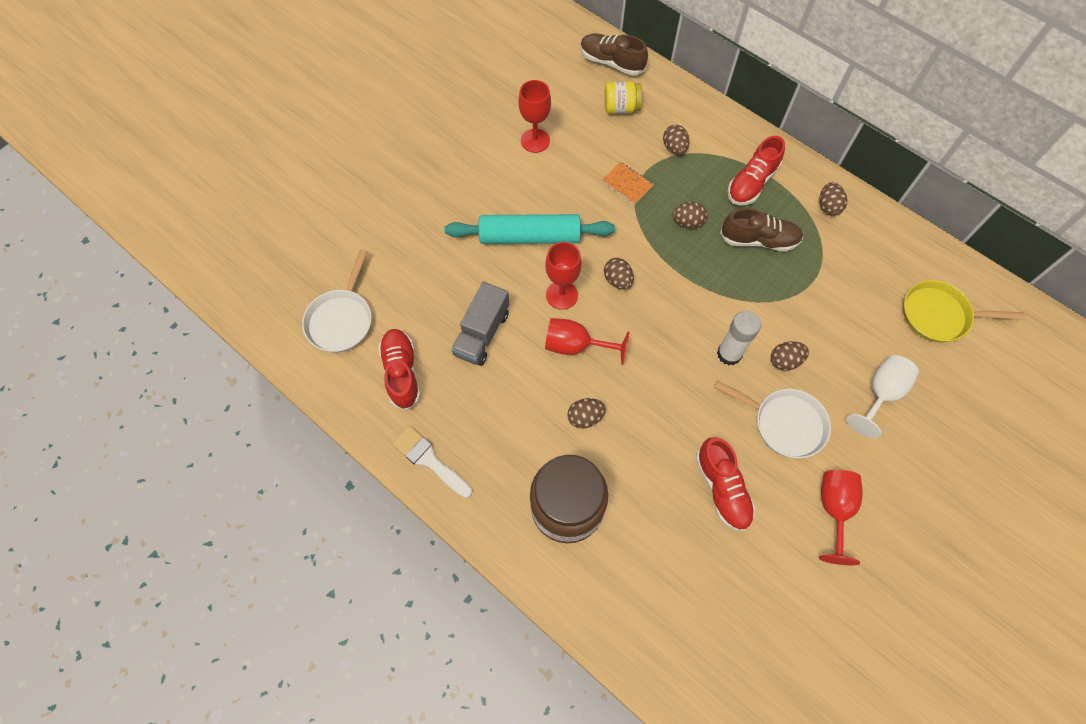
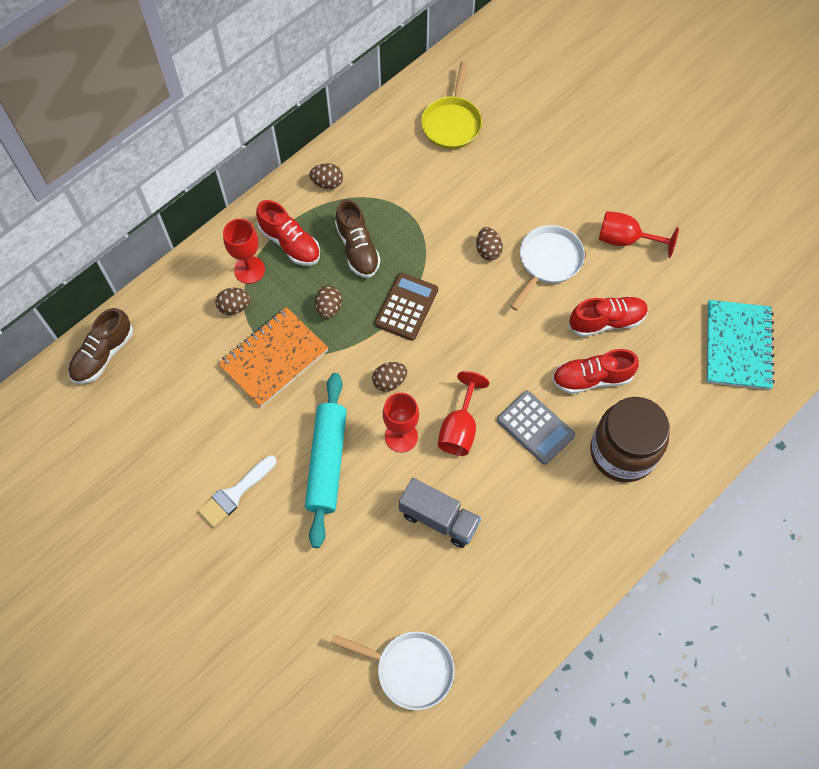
camera: 85 degrees left, 0 degrees up
(401, 373) = (478, 603): red shoe -> red shoe (592, 378)
(429, 460) = (574, 577): white brush -> white brush (235, 494)
(535, 141) = (200, 447): red goblet -> red goblet (249, 270)
(585, 417) = (535, 427): brown egg -> grey calculator
(621, 108) = (171, 352): yellow jar -> none
(627, 184) = (274, 358): orange notebook -> orange notebook, size x1.98
(702, 288) = (406, 307): none -> brown calculator
(717, 646) = (738, 346): none -> turquoise notebook
(729, 354) = (478, 294): white glue stick -> none
(759, 240) = (357, 248): brown shoe -> brown shoe turned 150 degrees clockwise
(880, 394) = (524, 183): white goblet -> none

